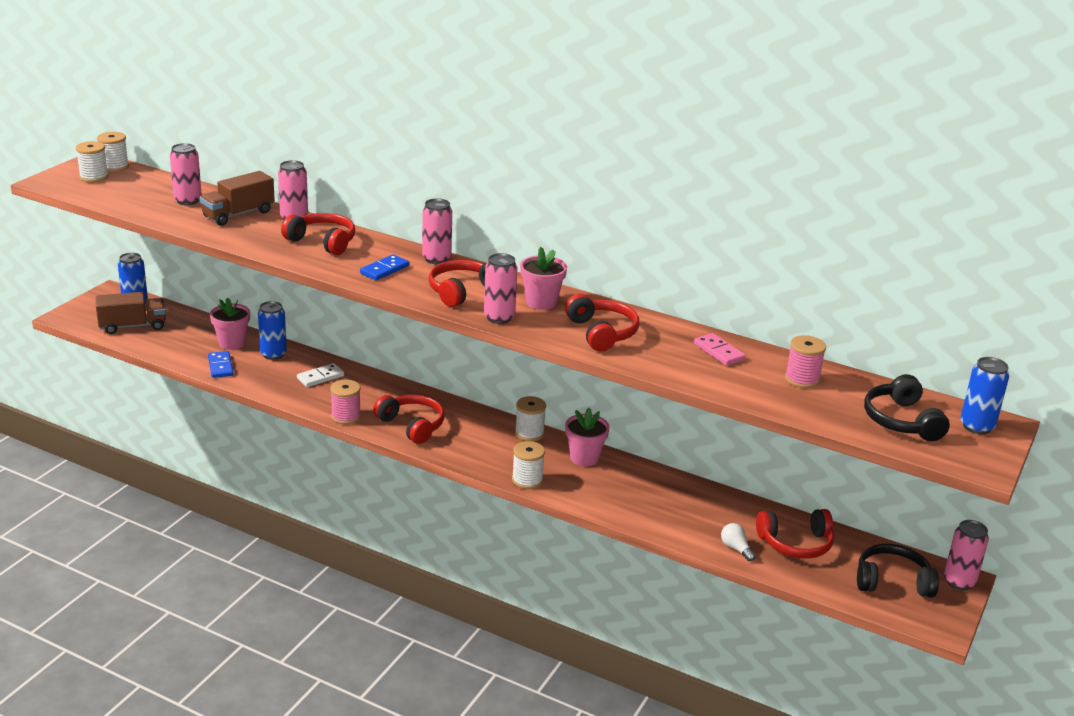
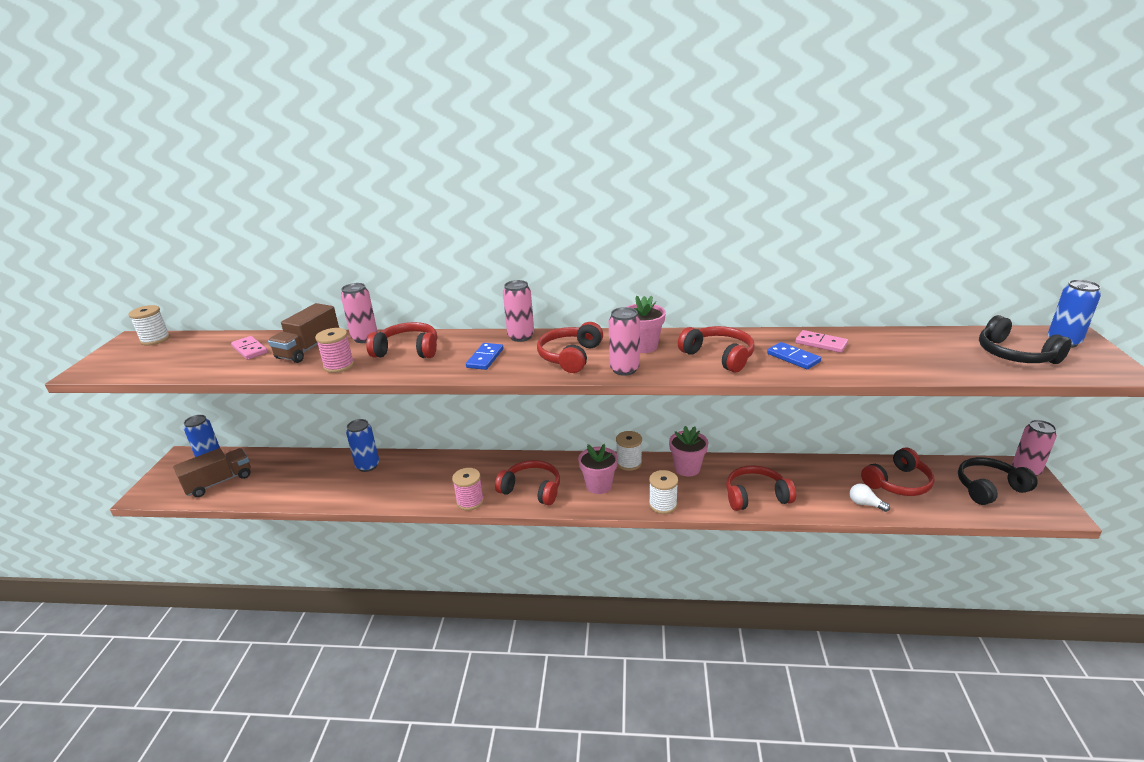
camera: 20 degrees left, 0 degrees up
(94, 177) = (137, 353): white spool -> none
(188, 200) = (249, 350): pink can -> pink domino
(220, 366) = (326, 493): blue domino -> blue domino (793, 358)
(232, 343) = (323, 467): pink flower pot -> pink flower pot (599, 485)
(320, 377) = (423, 473): white domino -> none
(629, 504) = (756, 496): none -> red headphones
(802, 379) = (905, 346): pink spool -> pink spool (339, 366)

